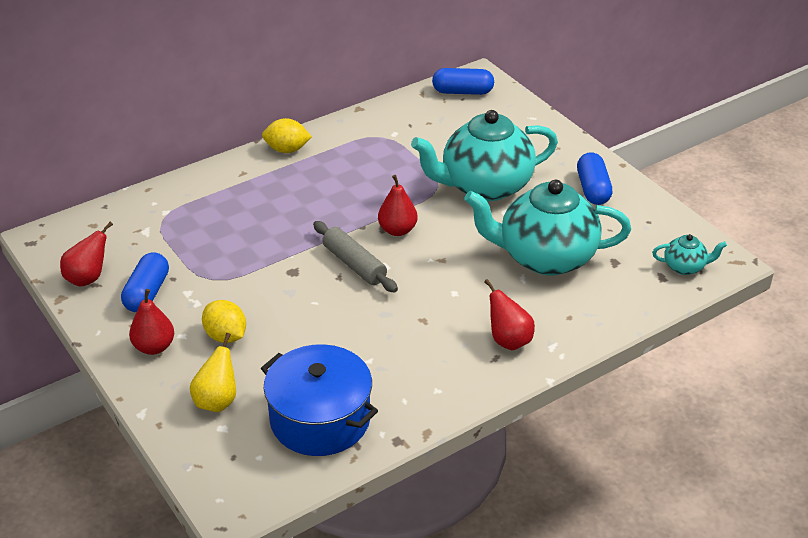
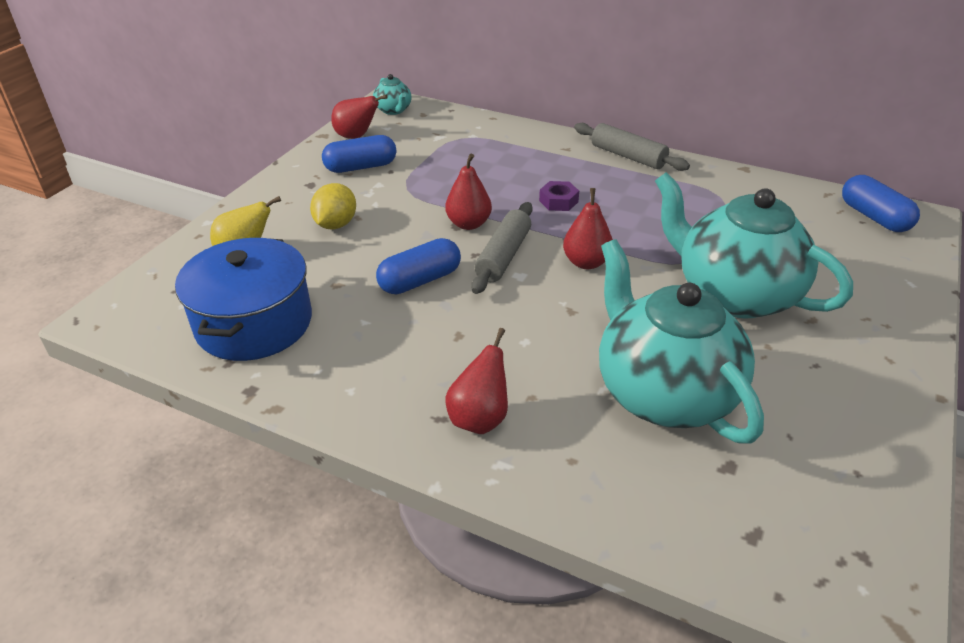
camera: 60 degrees right, 0 degrees up
(154, 347) = (295, 196): red pear -> red pear (468, 224)
(287, 150) = (628, 156): yellow lemon -> grey rolling pin
(312, 209) = (558, 201): none -> purple nut
(593, 189) = (850, 387): blue capsule -> blue capsule (420, 280)
(685, 267) = (807, 557): turquoise teapot -> turquoise teapot (393, 110)

